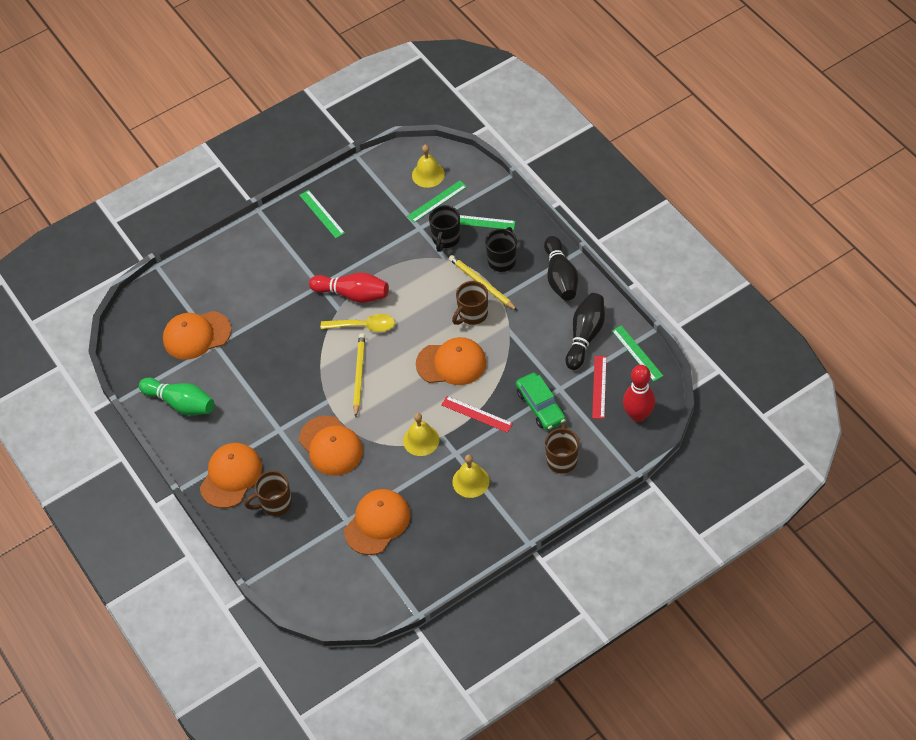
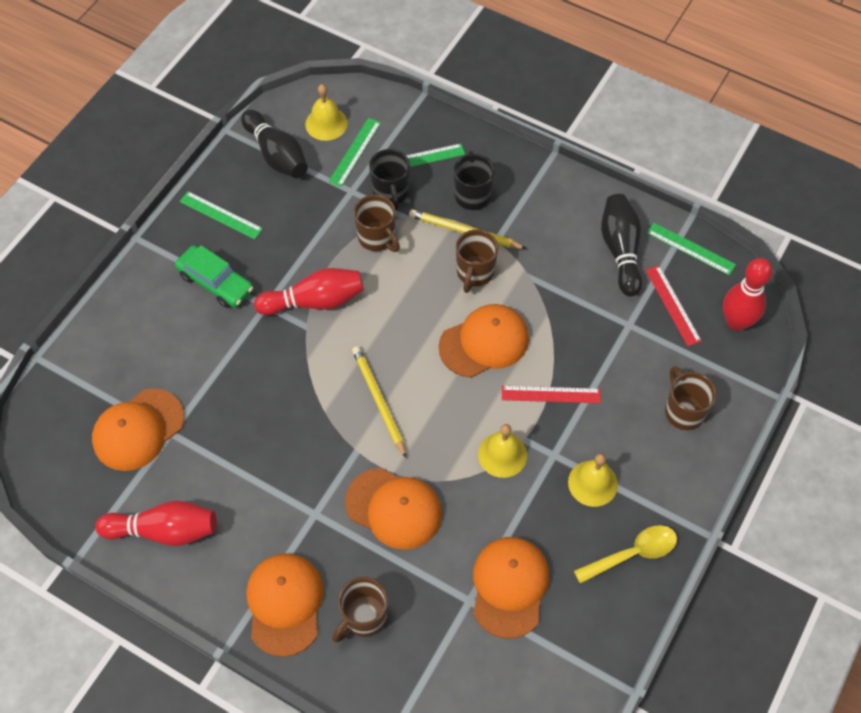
camera: 30 degrees left, 5 degrees up
(180, 403) = (164, 531): green bowling pin -> red bowling pin
(364, 326) = (350, 336): yellow spoon -> yellow spoon (633, 554)
(419, 267) = (377, 238): none -> brown mug
(540, 406) = (620, 355): green car -> green car (216, 282)
(560, 277) = (551, 191): black bowling pin -> black bowling pin (277, 155)

